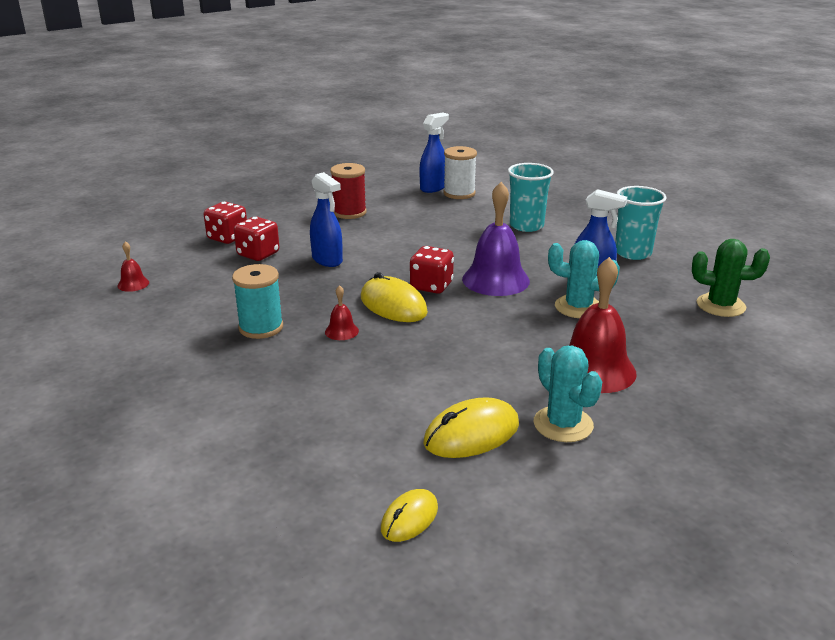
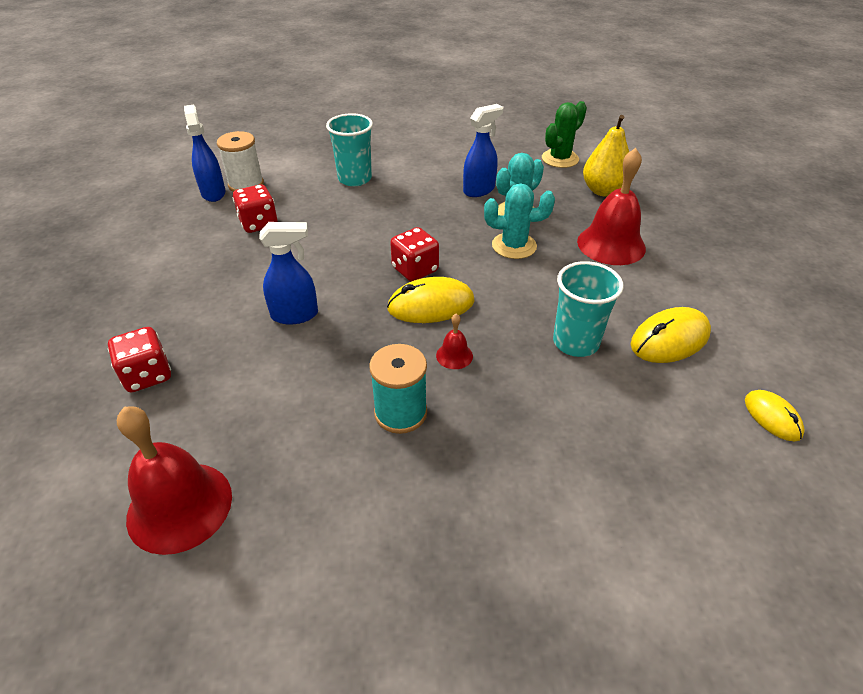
camera: 60 degrees left, 15 degrees up
(133, 284) = (179, 506): red bell -> red bell, size x2.22
(258, 254) = (223, 362): red dice -> red dice (258, 224)
(349, 212) = (200, 262): red spool -> none
(471, 434) = (669, 339): yellow mouse -> yellow mouse turned 60 degrees clockwise
(495, 280) = (436, 232): purple bell -> none
(563, 424) = (676, 289): turquoise cactus -> turquoise cactus (514, 246)
(633, 253) = (453, 155): turquoise cup -> turquoise cup (576, 342)
(695, 344) = (603, 191): none -> yellow pear

